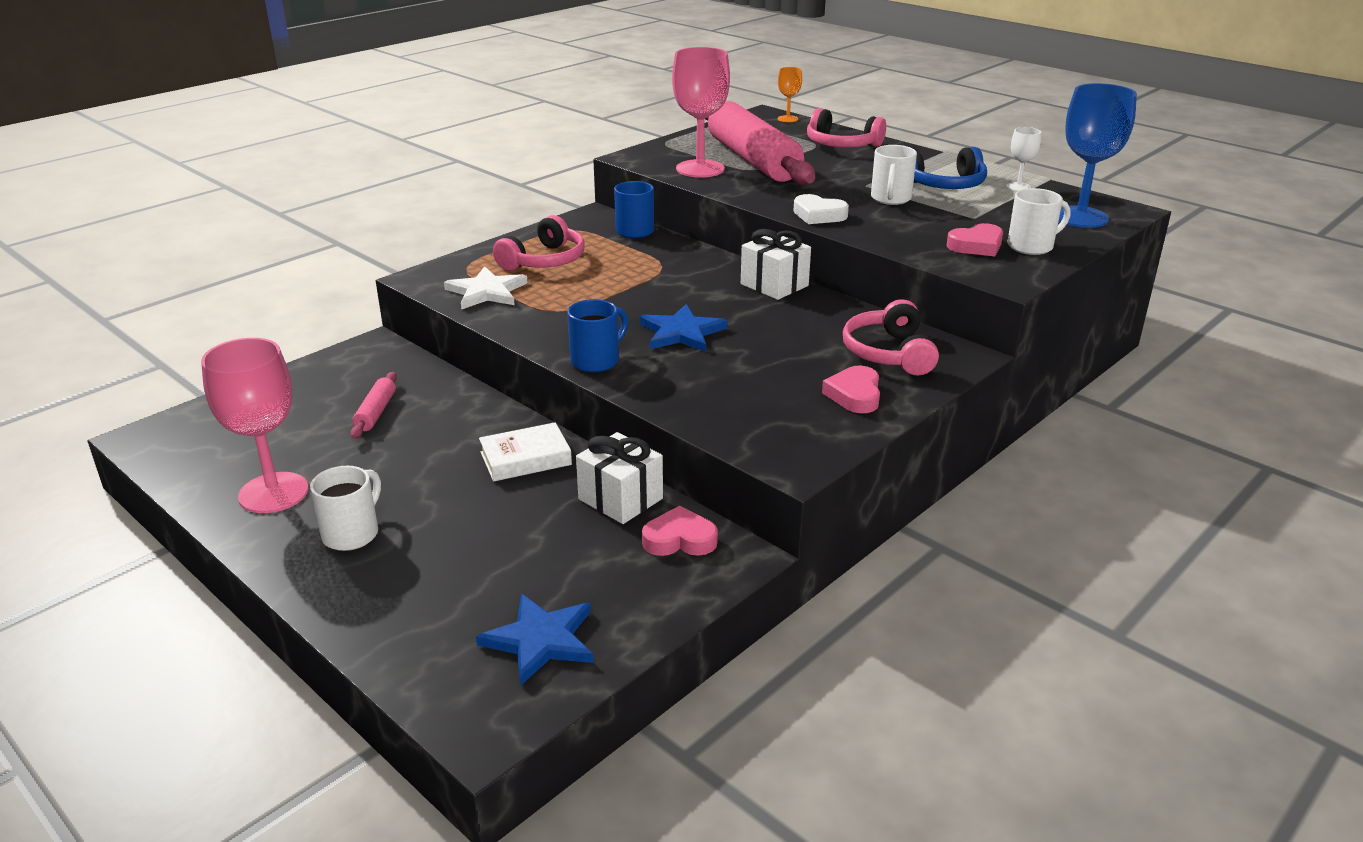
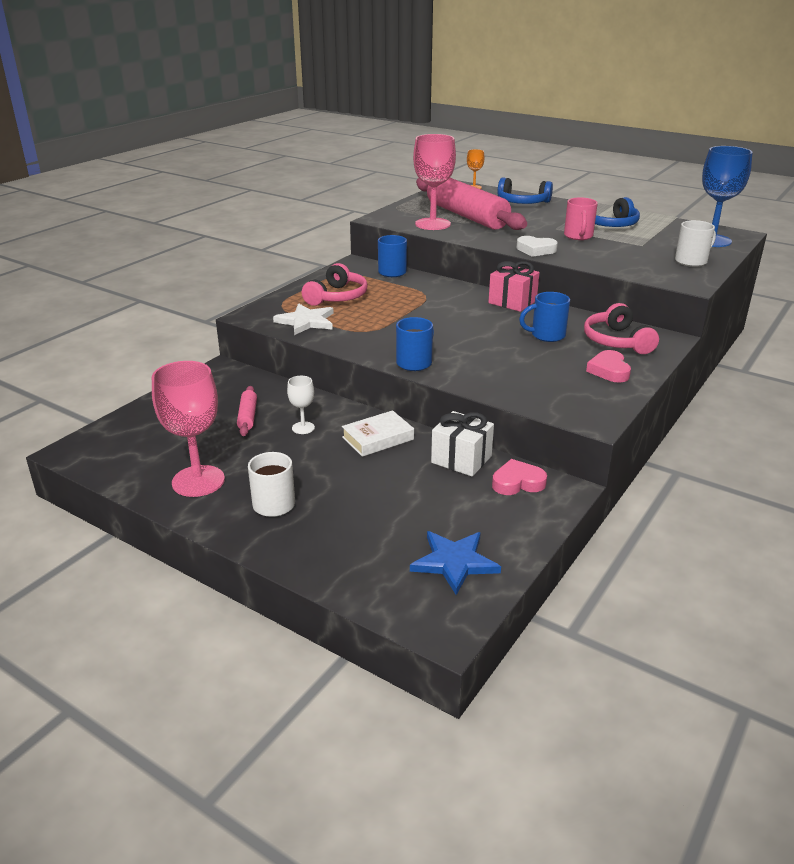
camera: 10 degrees left, 0 degrees up
(682, 332) = (465, 339): blue star -> none
(774, 285) = (512, 302): white gift -> pink gift
(795, 337) = (546, 335): none -> blue mug
(841, 145) = (522, 202): pink headphones -> blue headphones
(890, 199) = (578, 236): white mug -> pink mug
(976, 246) = (655, 263): pink heart -> none
(1018, 187) = (659, 223): white goblet -> white goblet (303, 428)

